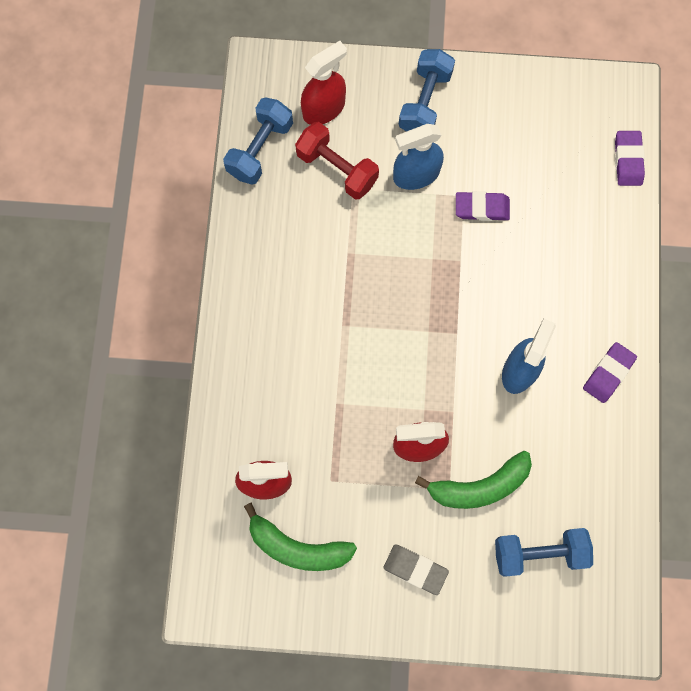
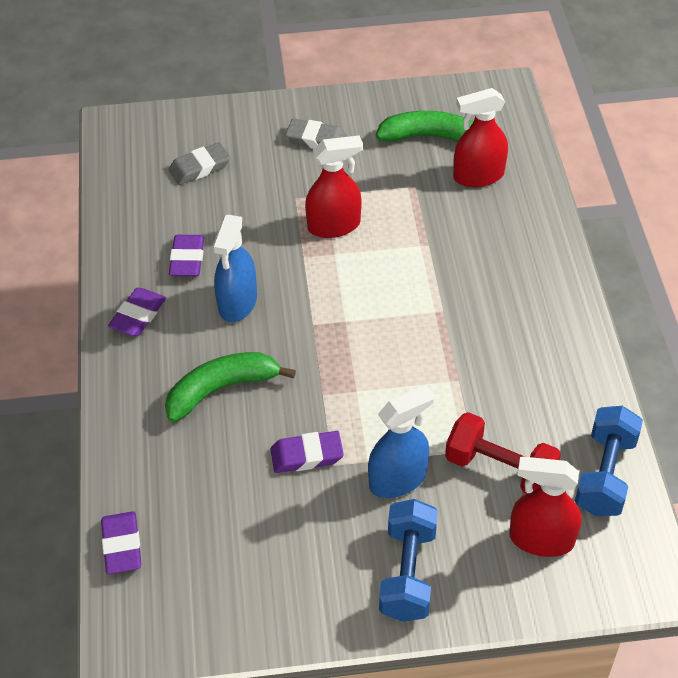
camera: 170 degrees right, 25 degrees down
(324, 109) = (541, 539): red spray bottle -> red spray bottle turned 60 degrees clockwise
(479, 486) = (265, 204): green banana -> green banana (221, 389)
(539, 552) = (200, 167): blue dumbbell -> grey eraser
(560, 431) = (187, 259): none -> purple eraser

